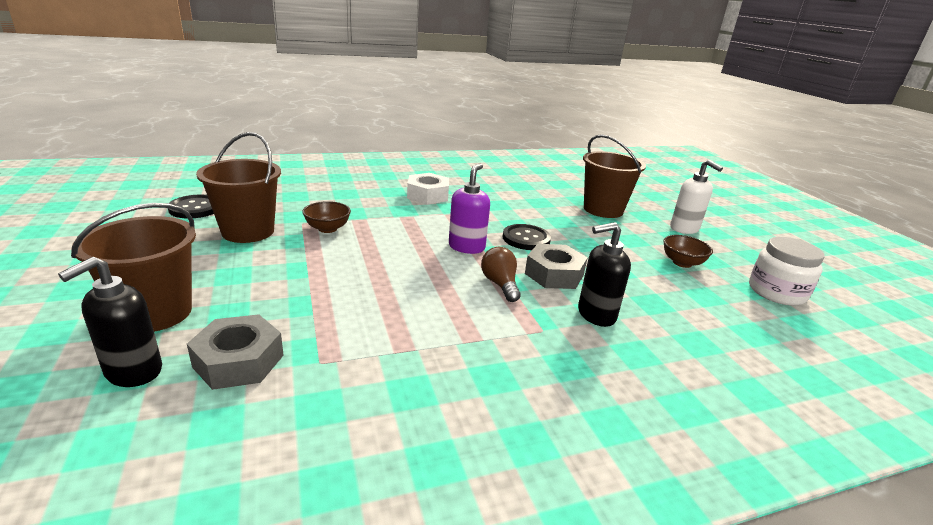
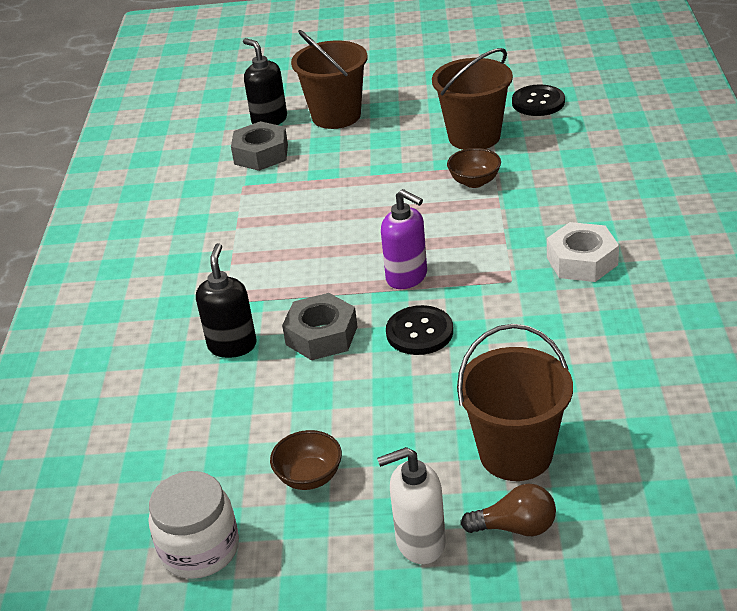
camera: 115 degrees right, 10 degrees up
(500, 284) = (314, 289): brown light bulb -> brown light bulb (515, 527)

